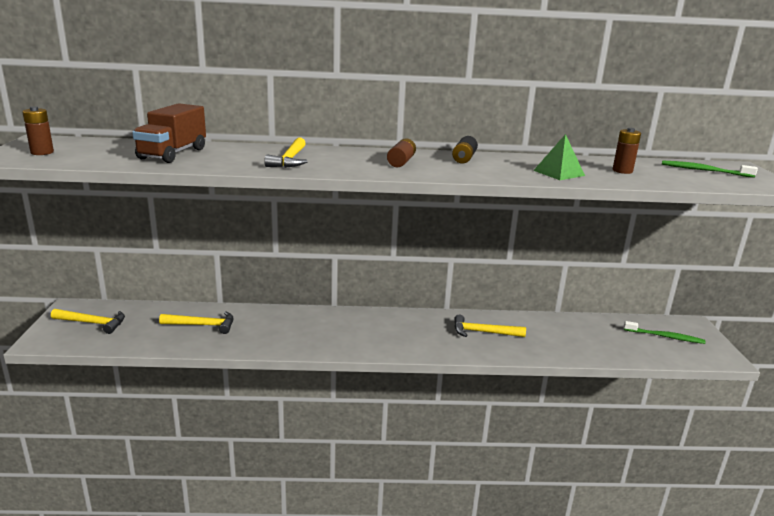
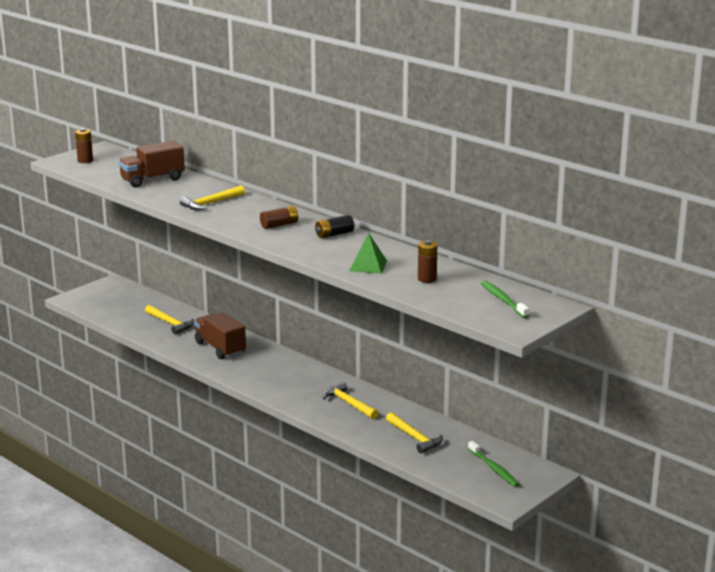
camera: 45 degrees right, 0 degrees up
(93, 323) = (111, 298): yellow hammer -> yellow hammer (415, 438)
(292, 329) = (220, 348): none -> brown truck

